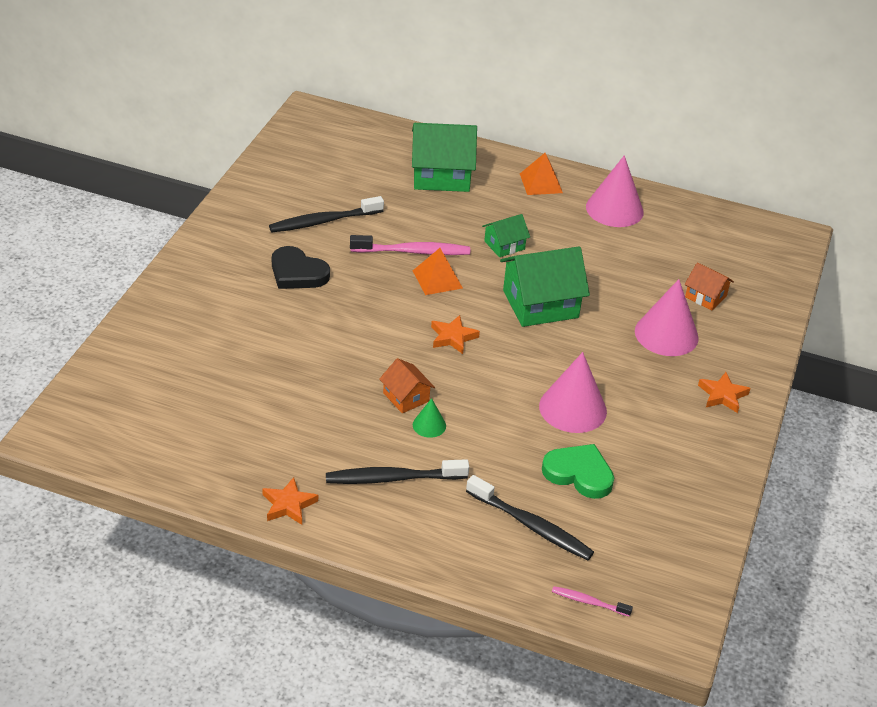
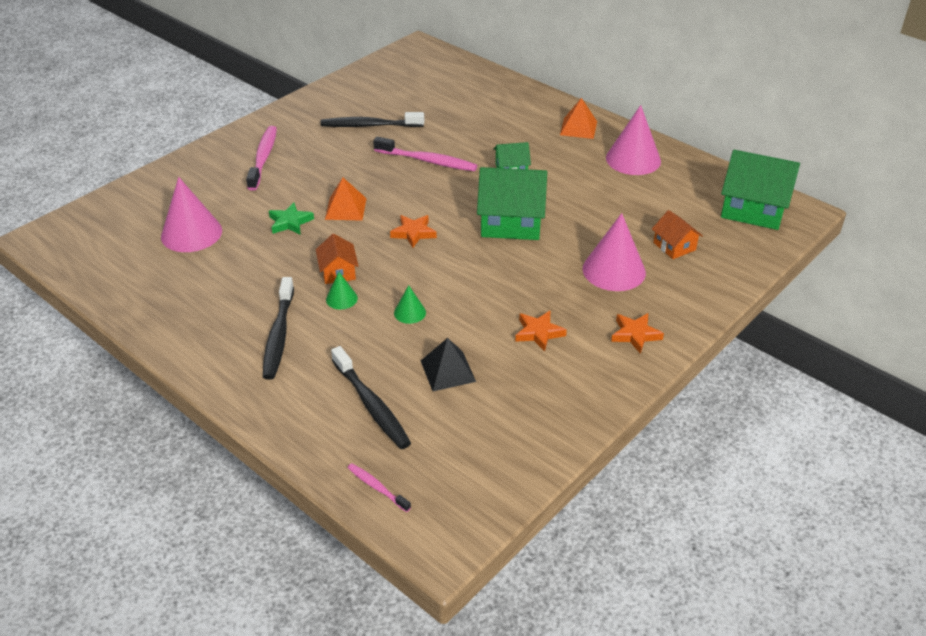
camera: 25 degrees right, 0 degrees up
(234, 284) = (263, 158): none -> pink toothbrush
(288, 505) = (176, 334): orange star -> orange star (538, 333)
(297, 273) = (320, 159): black heart -> none
(317, 353) = (290, 222): none -> green star
(393, 478) = (279, 334): black toothbrush -> black toothbrush turned 105 degrees counterclockwise
(437, 279) = (433, 185): orange pyramid -> orange pyramid (345, 208)
(441, 175) = (494, 108): green house -> green house (753, 209)
(505, 423) = (410, 312): none -> green cone
(572, 408) = (481, 314): pink cone -> pink cone (191, 233)
(579, 473) = (447, 371): green heart -> black pyramid

